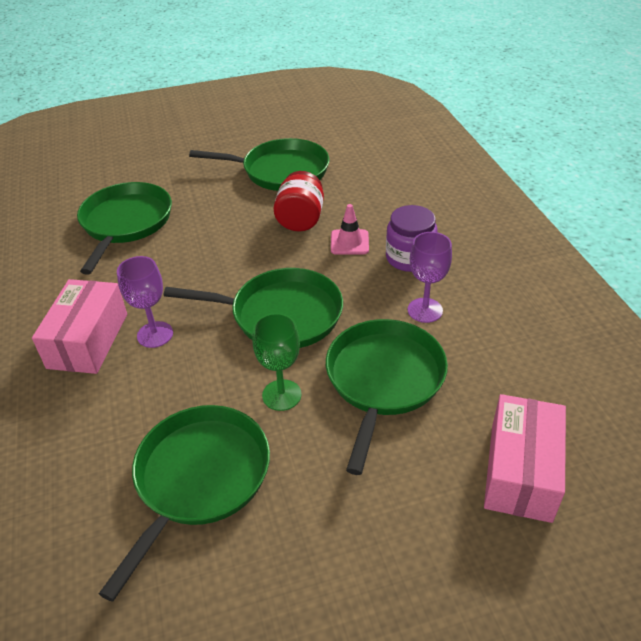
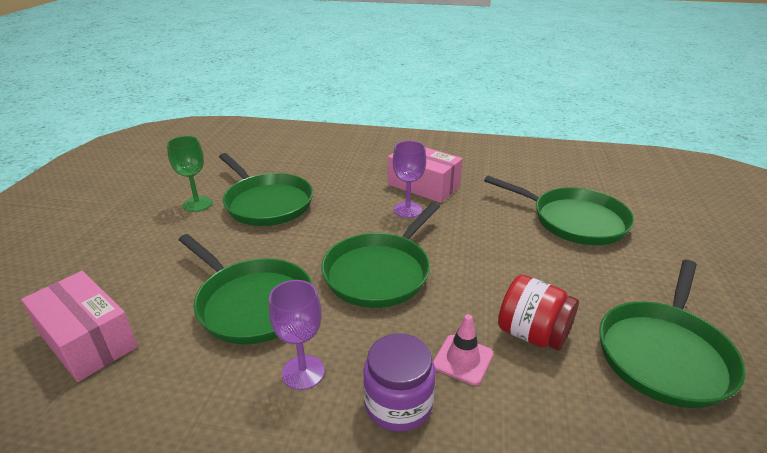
camera: 115 degrees right, 10 degrees down
(281, 395) = (294, 248): green goblet -> green goblet (197, 204)

